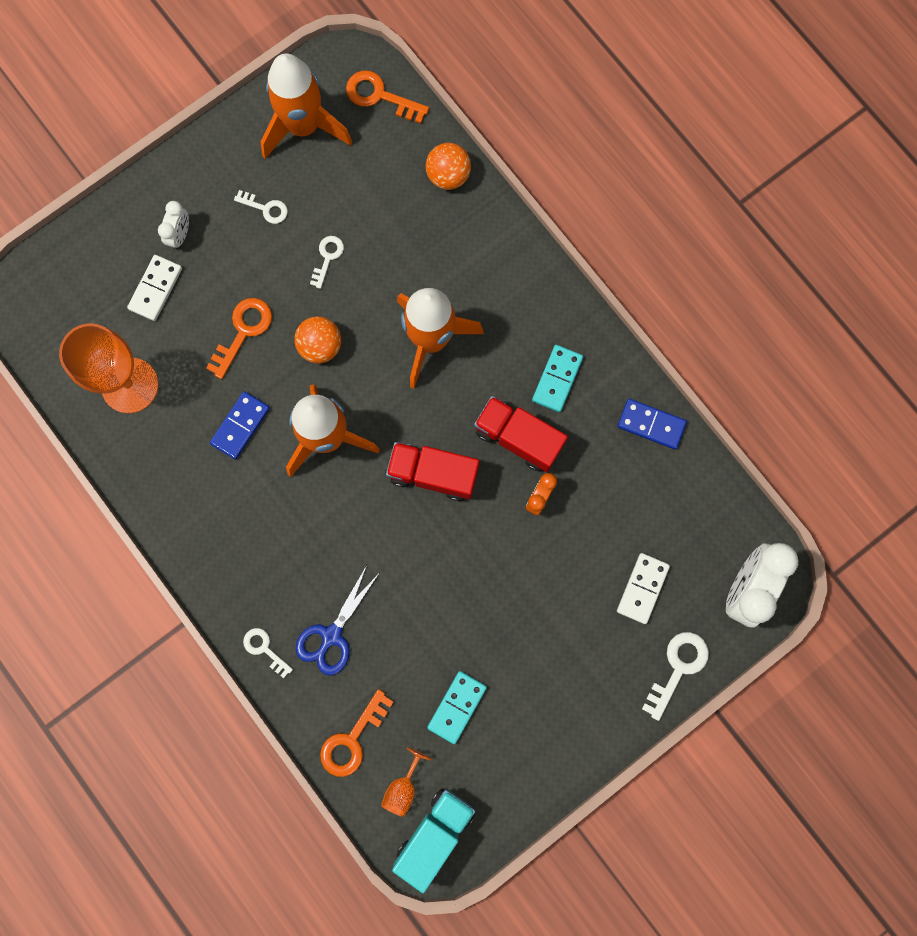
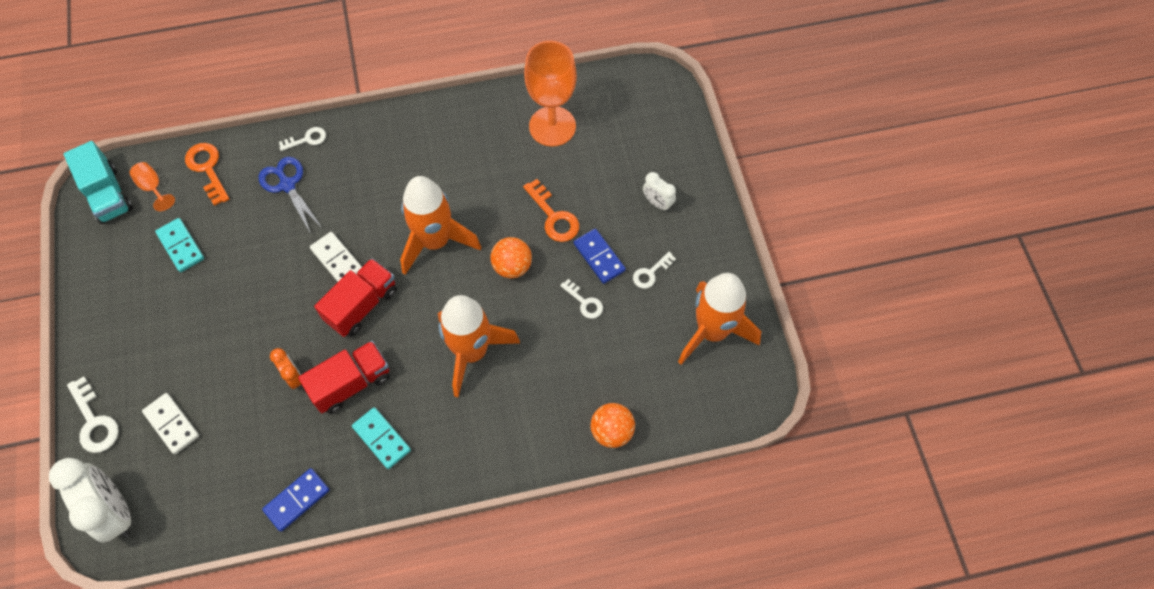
camera: 115 degrees right, 15 degrees down
(156, 289) = (620, 170): white domino -> white domino (337, 260)
(240, 426) = (479, 186): blue domino -> blue domino (599, 257)
(380, 96) = (714, 406): orange key -> none

